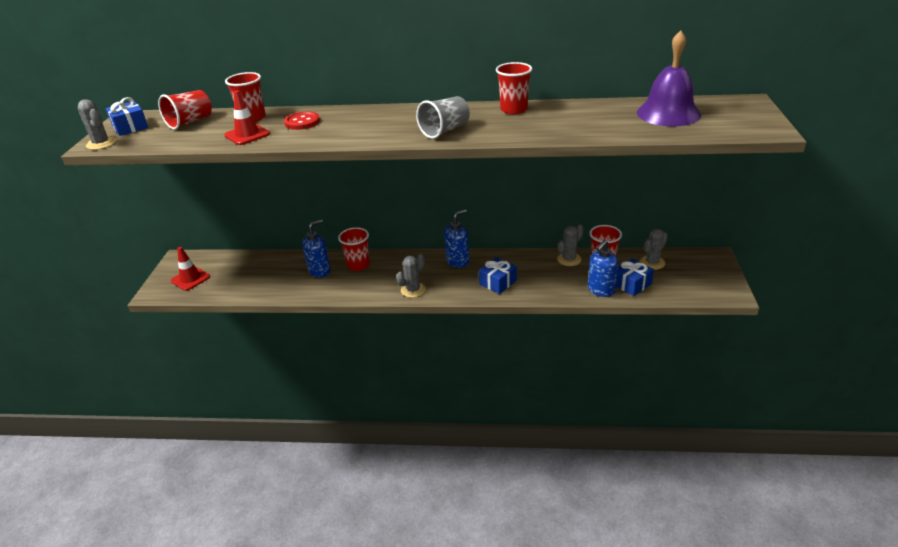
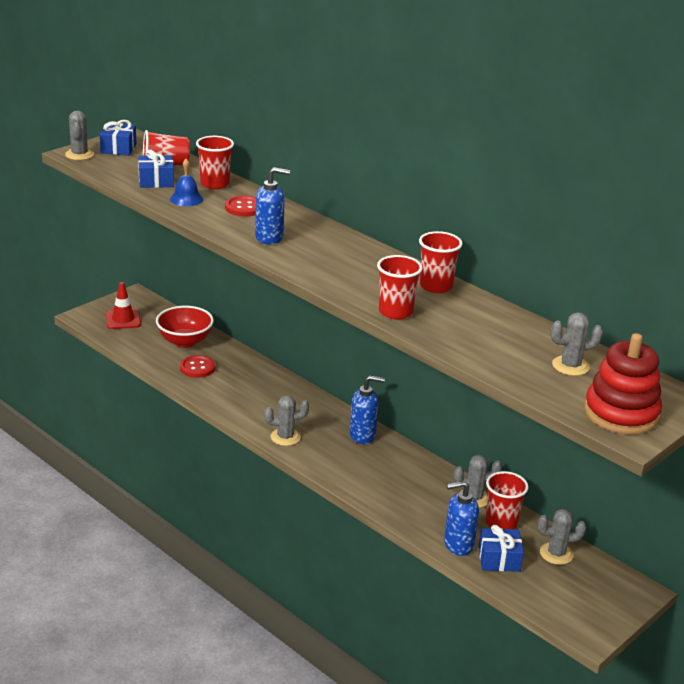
camera: 35 degrees right, 5 degrees down
(247, 135) = (186, 199): red traffic cone -> blue bell
(258, 269) = (185, 341): none -> red bowl
(291, 280) = (197, 368): none -> red button
(320, 271) = (231, 372): blue soap dispenser -> blue soap dispenser (269, 237)
(358, 265) = (270, 386): red cup -> red cup (395, 312)
(445, 130) = (339, 275): grey cup -> none
(498, 282) = (370, 477): blue gift -> blue gift (156, 181)
(668, 113) = (570, 366): purple bell -> grey cactus
(742, 123) = (621, 413): none -> red stacking toy

